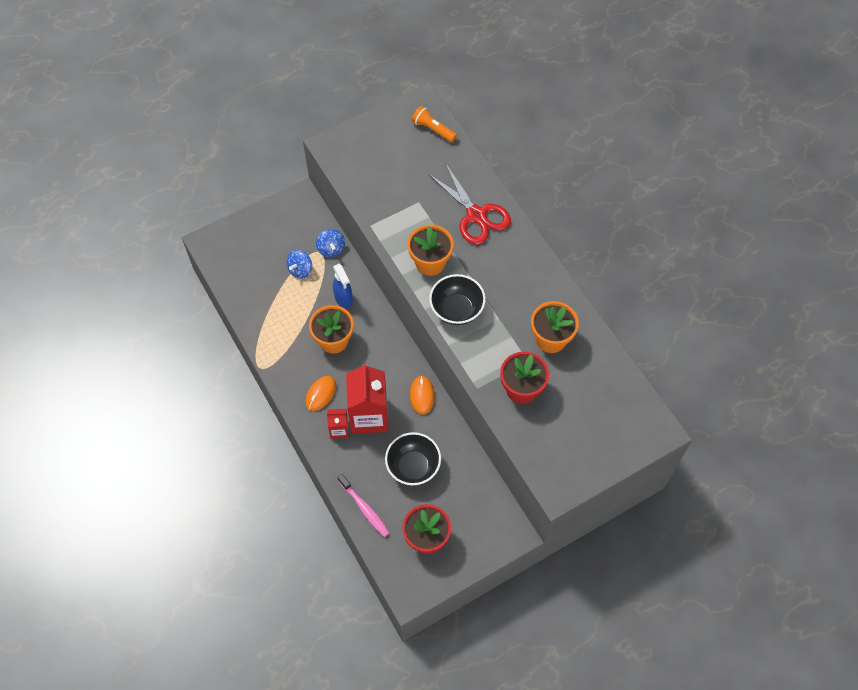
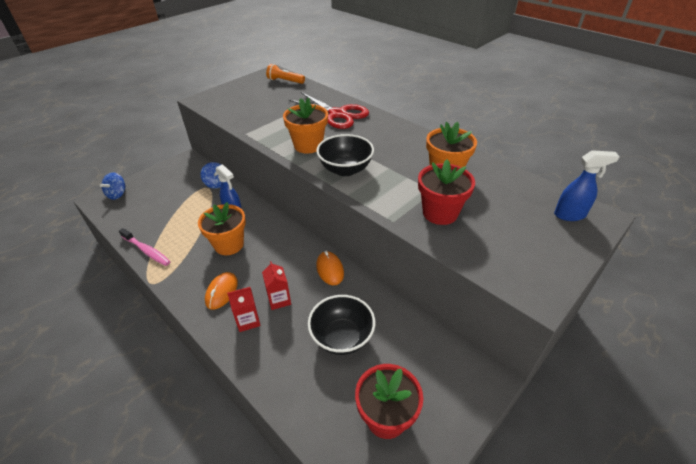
camera: 15 degrees left, 20 degrees down
(300, 270) = (189, 201): blue spinning top -> blue spinning top (117, 194)
(364, 508) = (296, 401): pink toothbrush -> pink toothbrush (147, 251)
(369, 416) = (279, 299): red carton -> red carton, size x0.50
(634, 422) = (570, 215): none -> blue spray bottle

